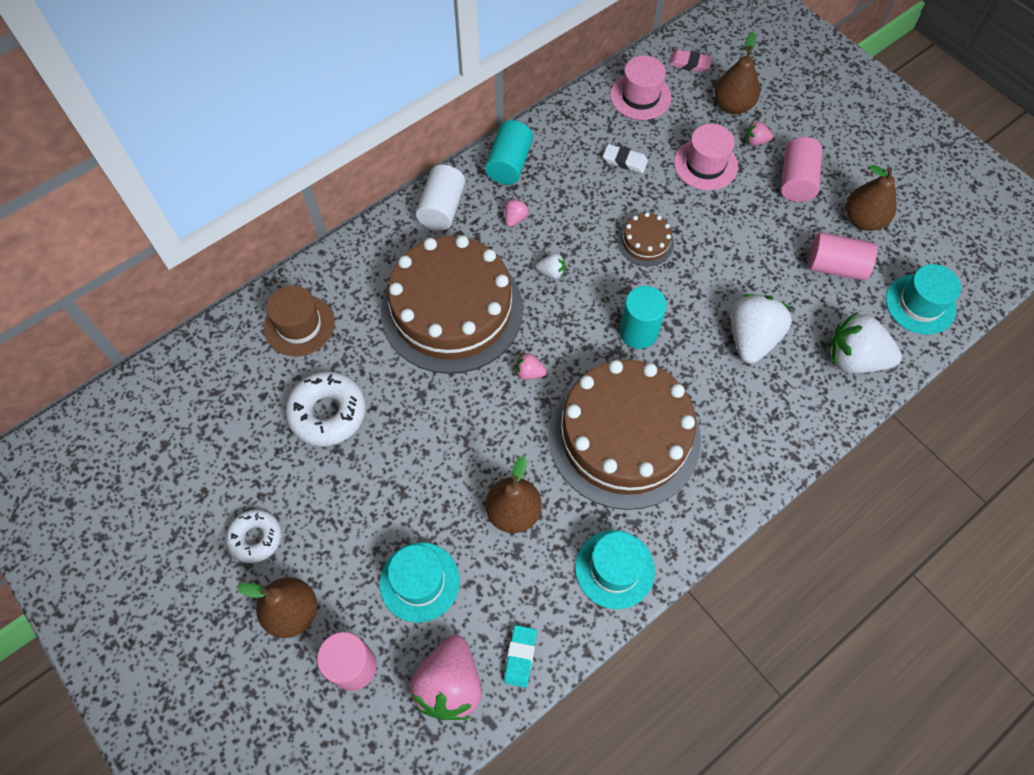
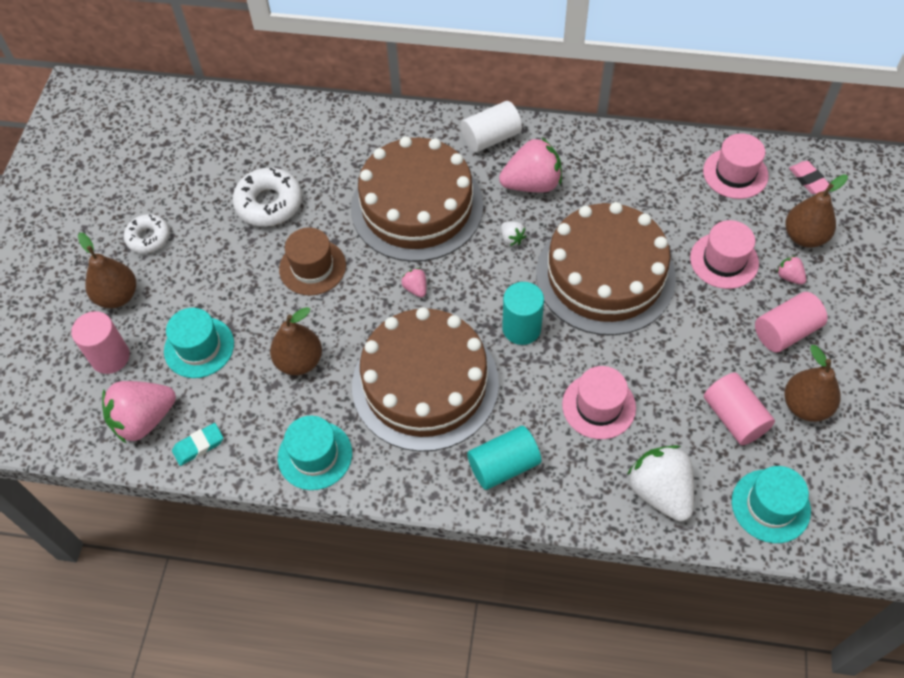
camera: 50 degrees right, 5 degrees down
(299, 325) = (316, 138): brown hat -> brown hat (312, 267)
(509, 164) = (574, 145): turquoise cylinder -> turquoise cylinder (503, 465)
(515, 218) = (532, 184): pink strawberry -> pink strawberry, size x2.21
(625, 161) = (662, 208): white eraser -> none
(645, 242) = (605, 275): brown cake -> brown cake, size x2.43
(752, 338) = (598, 406): white strawberry -> pink hat

